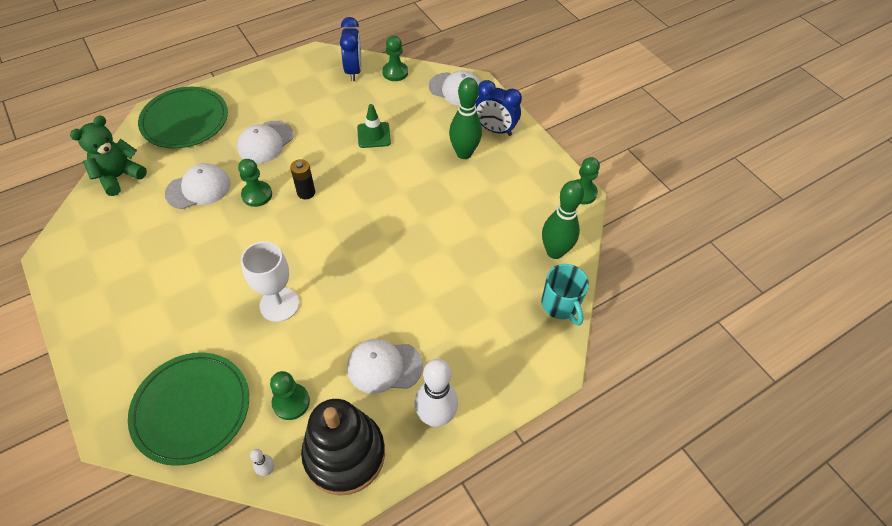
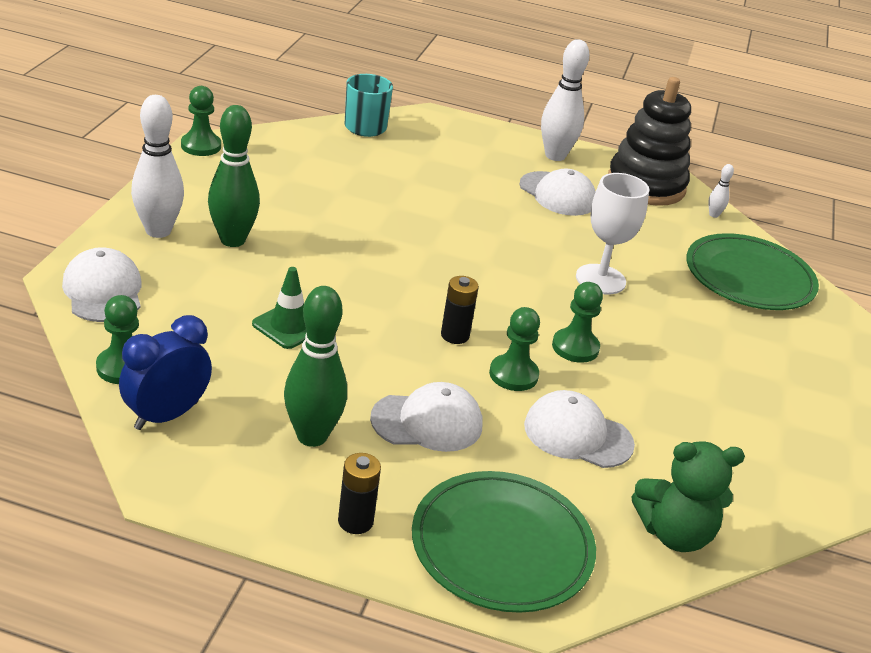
camera: 135 degrees left, 20 degrees down
(244, 90) = (355, 521): none -> black battery
(291, 402) = (658, 228): green pawn -> green pawn (575, 347)
(494, 129) = (158, 231): blue clock -> white bowling pin
(554, 252) = (307, 143): green bowling pin -> green bowling pin (312, 436)

